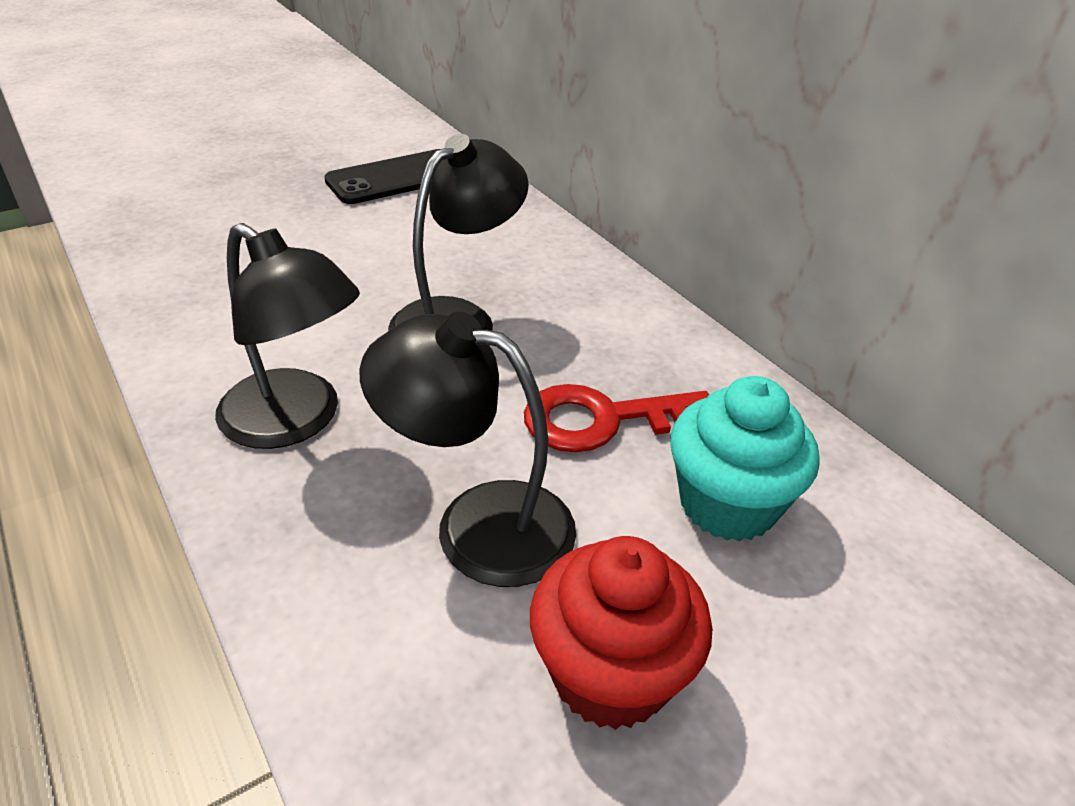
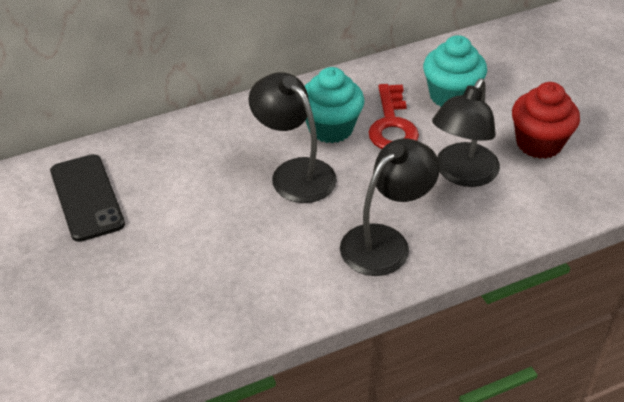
camera: 80 degrees left, 5 degrees up
(573, 348) = (330, 128): none -> turquoise cupcake

